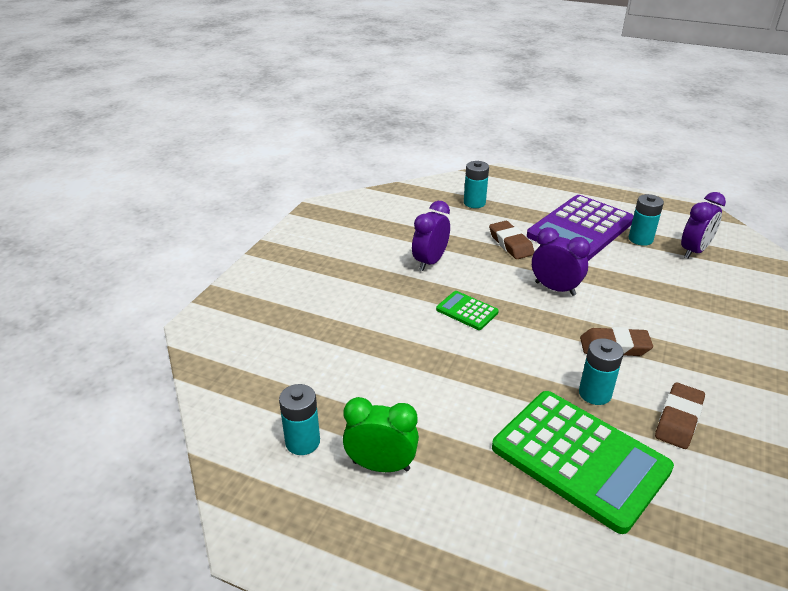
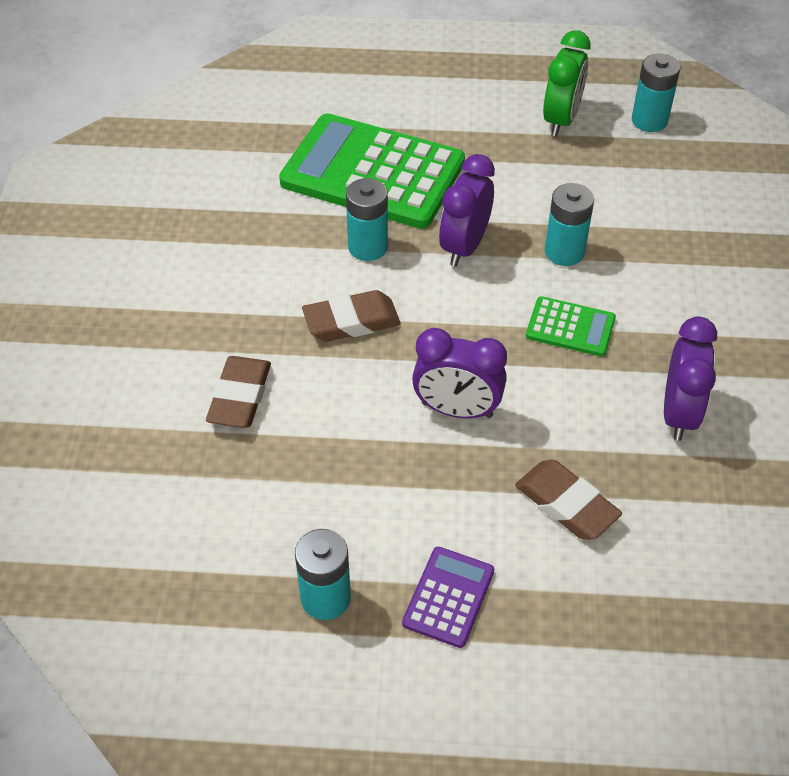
camera: 160 degrees right, 15 degrees up
(381, 466) = (561, 120): green clock -> green clock turned 60 degrees counterclockwise
(474, 203) = (694, 626): turquoise battery -> turquoise battery (564, 252)
(580, 229) = (448, 597): purple calculator -> purple calculator, size x0.45
(678, 419) = (269, 240): brown eraser -> brown eraser (240, 397)
(694, 251) = (221, 589): purple clock -> purple clock (464, 247)

